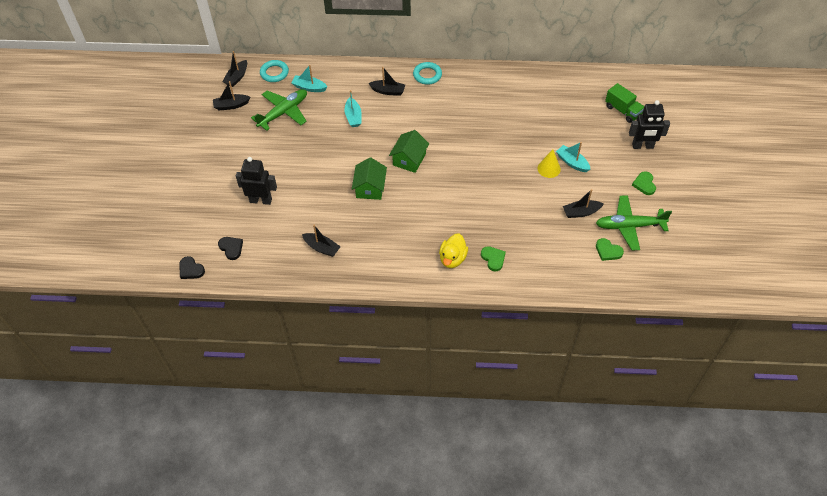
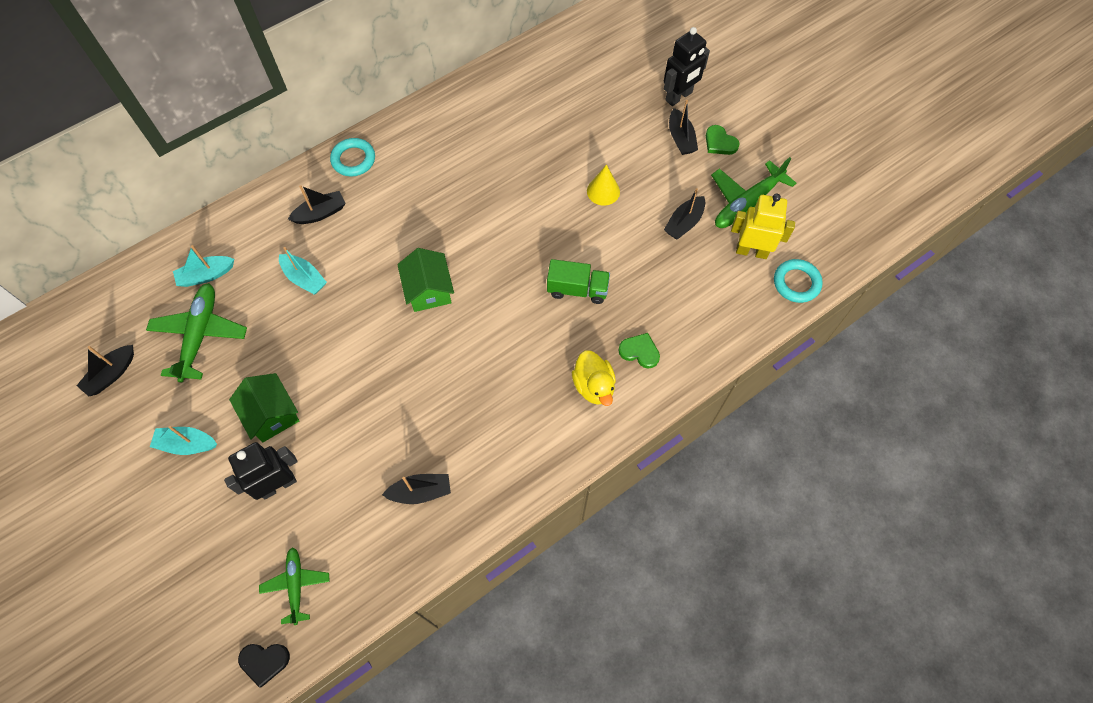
camera: 40 degrees left, 10 degrees up
(231, 248) = (296, 585): black heart -> green plane
(237, 77) = (83, 327): black boat -> black boat (681, 138)
(274, 73) = (136, 285): turquoise ring -> turquoise ring (796, 283)
(370, 188) = (412, 363): green house -> green house (271, 414)
(572, 162) = (622, 166): turquoise boat -> turquoise boat (187, 444)
(608, 251) = (751, 251): green heart -> yellow robot
(623, 110) = (622, 66): green truck -> green truck (577, 289)

